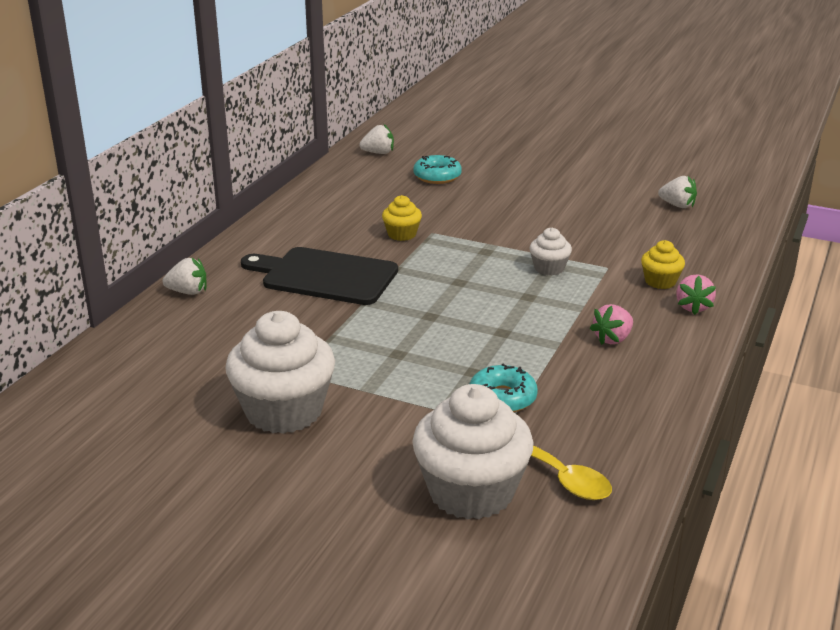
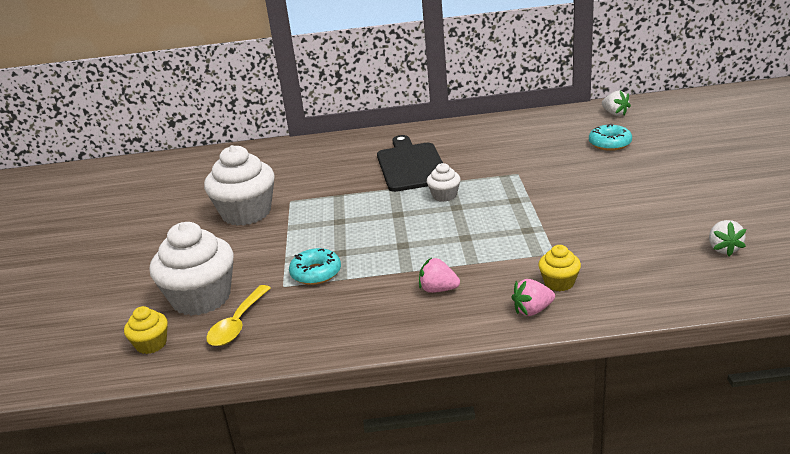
camera: 65 degrees right, 0 degrees up
(188, 292) = (349, 140): white strawberry -> none
(402, 234) = (499, 165): yellow cupcake -> yellow cupcake (151, 344)
(549, 268) = (519, 231): white cupcake -> white cupcake (444, 196)

